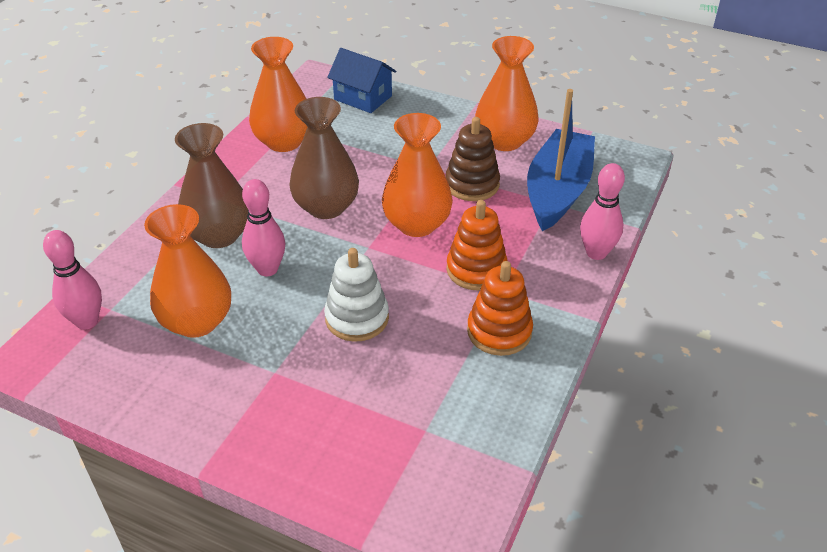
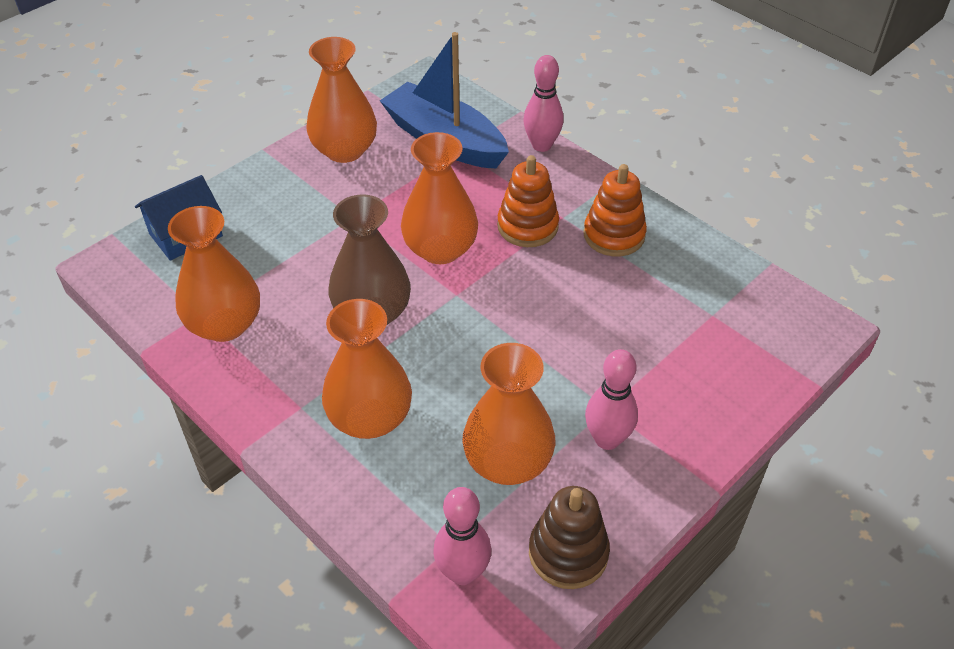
camera: 70 degrees left, 5 degrees up
(219, 235) = (370, 418): brown vase -> orange vase
(267, 269) = (451, 384): pink bowling pin -> pink bowling pin (607, 439)
(357, 318) = (557, 328): white stacking toy -> none
(472, 184) = (401, 193): brown stacking toy -> brown stacking toy (568, 553)

